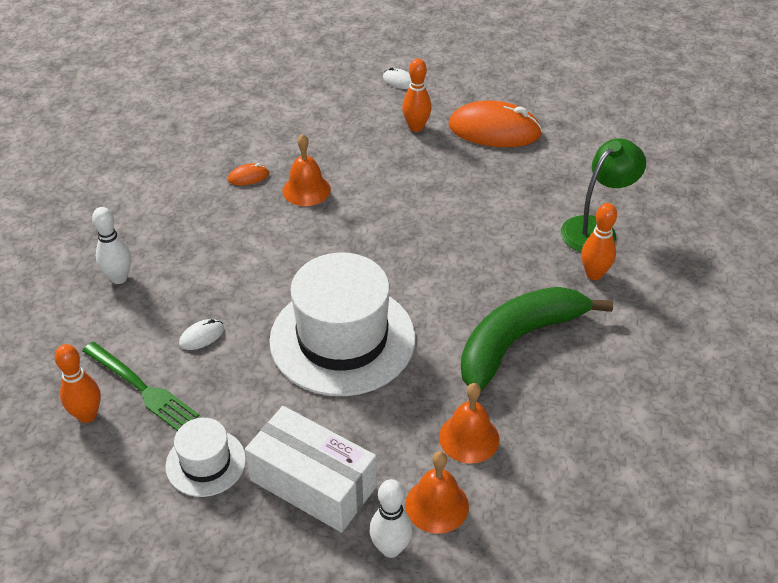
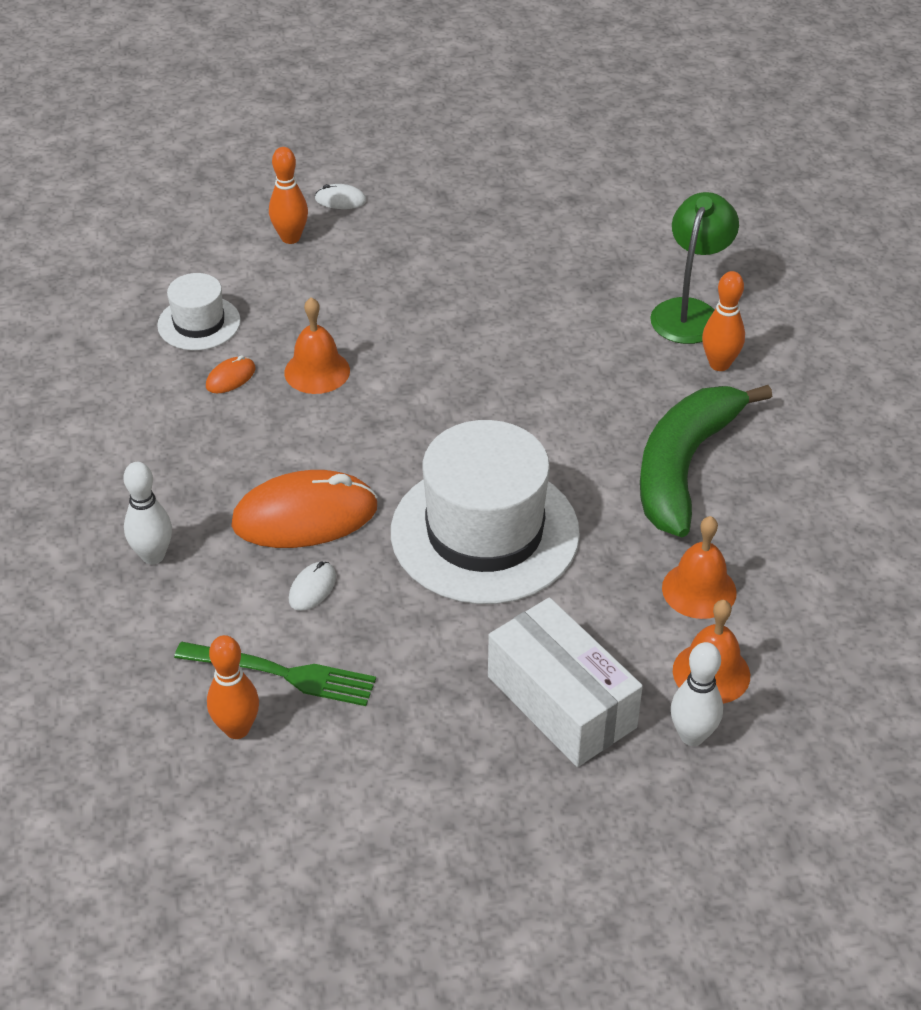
camera: 25 degrees left, 0 degrees up
(206, 463) = (422, 727): white hat -> white hat (199, 323)
(313, 483) = (561, 702): white box -> white box turned 45 degrees clockwise
(416, 127) = (401, 253): orange bowling pin -> orange bowling pin (290, 238)
(494, 130) = (498, 229): orange mouse -> orange mouse (305, 516)

